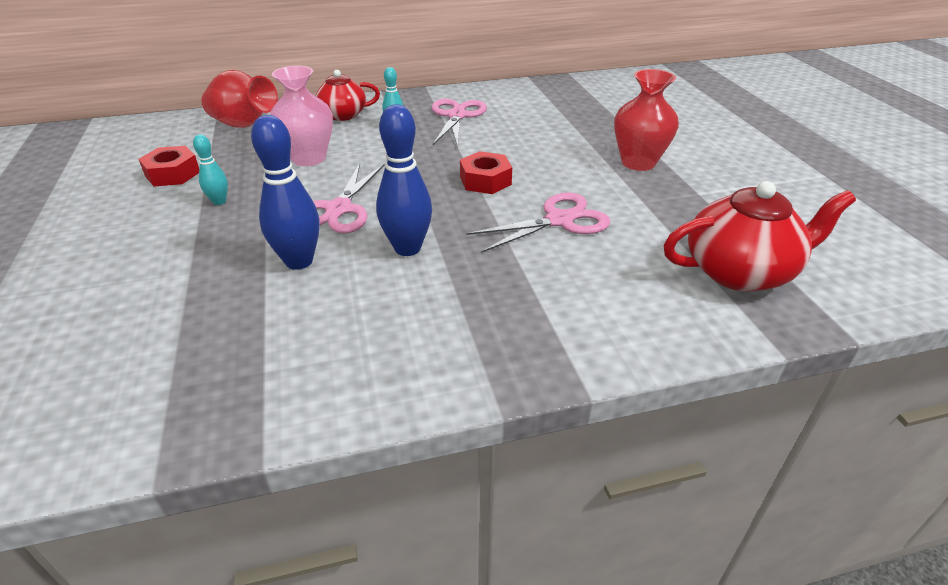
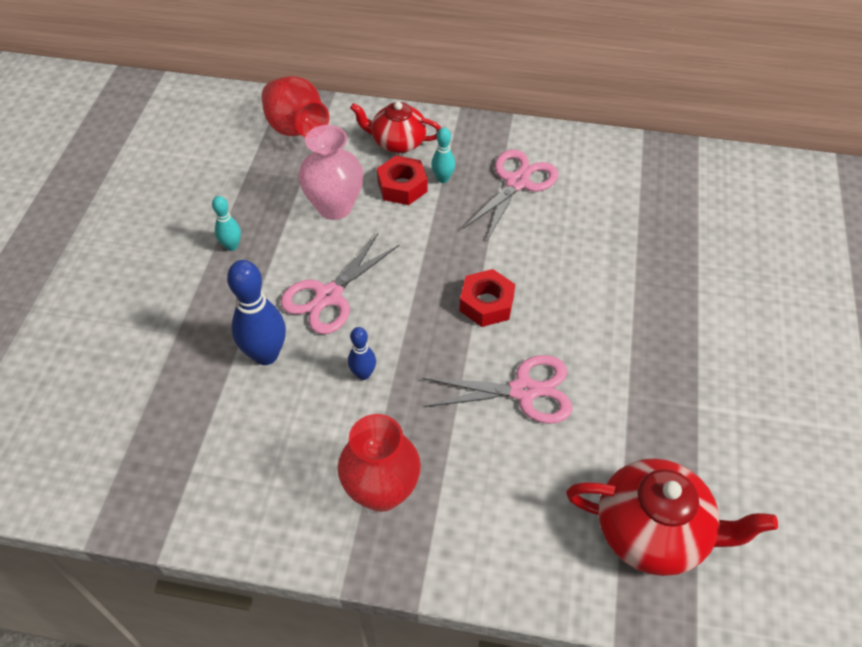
camera: 25 degrees right, 15 degrees up
(172, 174) = (207, 189): red nut -> red nut (402, 186)
(407, 248) = (363, 374): blue bowling pin -> blue bowling pin, size x0.54
(638, 162) = (666, 333): red vase -> red vase (381, 491)

